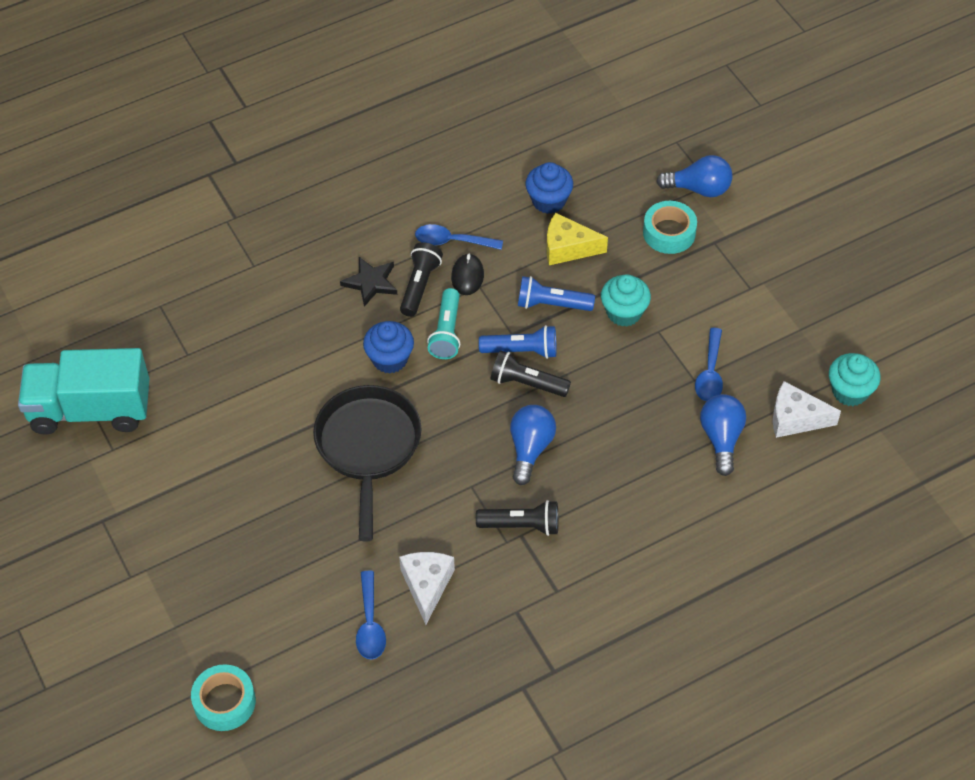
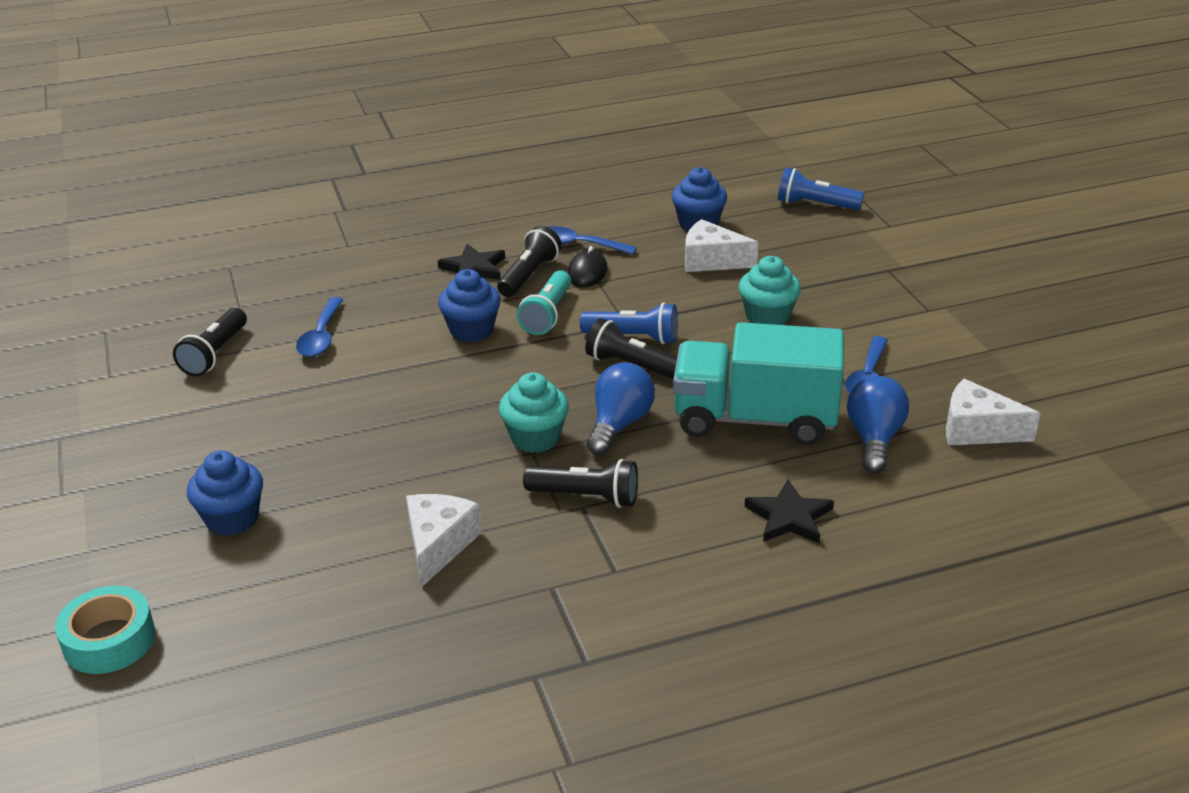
camera: 10 degrees right, 20 degrees down
(90, 410) = (104, 340): turquoise truck -> turquoise truck (755, 419)
(189, 414) = (215, 354): none -> black flashlight
(269, 583) = (232, 519): none -> blue cupcake
(368, 447) = (415, 403): black pan -> none
(370, 624) = (346, 577): blue spoon -> blue spoon (321, 336)
(551, 304) = (680, 303): blue flashlight -> blue flashlight (815, 205)
(568, 248) = (711, 260): yellow cheese -> white cheese
(669, 233) = (834, 258): turquoise tape -> none
(669, 524) = (789, 517): none -> black star
(699, 189) = (876, 228): blue light bulb -> none
(850, 391) = (1053, 411): turquoise cupcake -> turquoise cupcake (535, 438)

